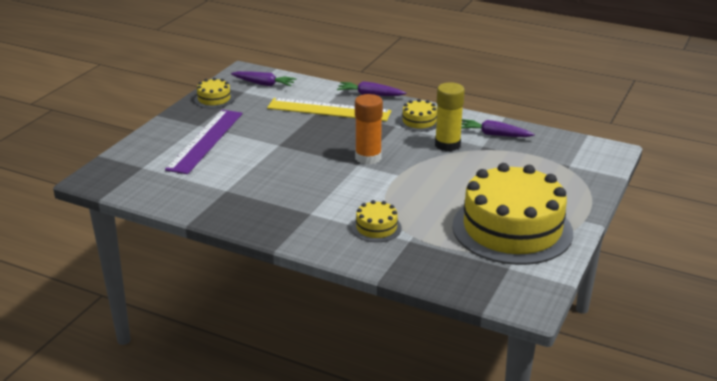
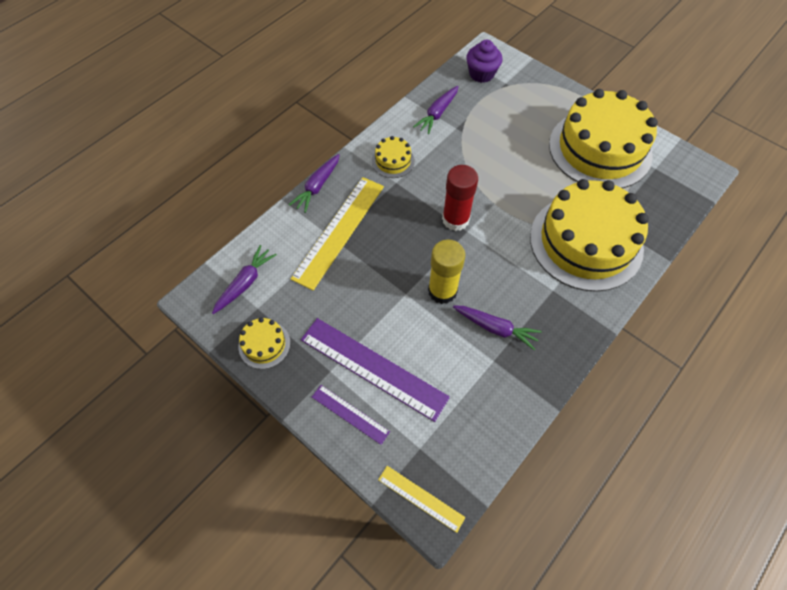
camera: 75 degrees left, 30 degrees up
(103, 172) = (420, 498): none -> yellow ruler
(165, 137) = (350, 414): none -> purple ruler
(258, 188) = (495, 328): none -> purple carrot
(368, 158) = (455, 219): orange glue stick -> red glue stick
(376, 228) = (586, 242): yellow cake -> yellow cake, size x2.39
(447, 145) = (447, 152): yellow glue stick -> yellow glue stick (442, 291)
(571, 151) = (481, 74): none -> purple cupcake

